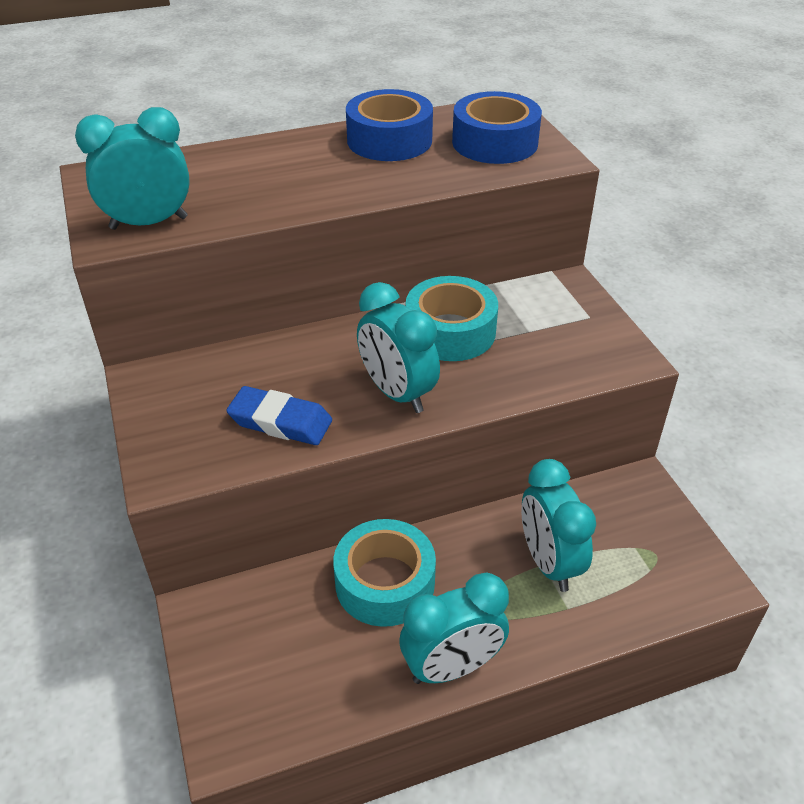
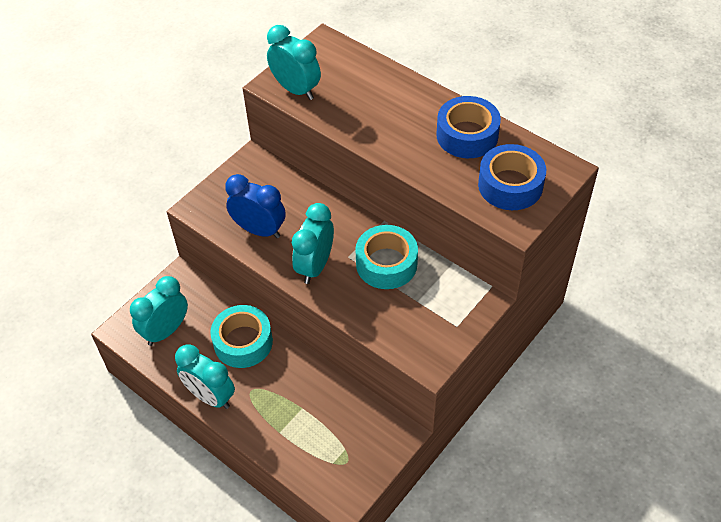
camera: 60 degrees right, 10 degrees up
(280, 422) = (259, 230): blue eraser -> blue clock
(549, 562) = (305, 410): turquoise clock -> turquoise clock (166, 331)

